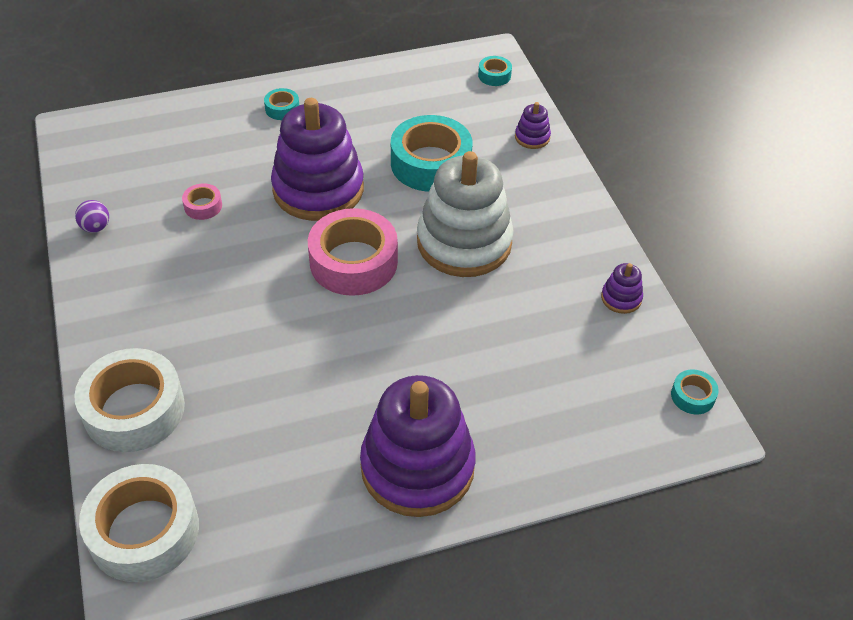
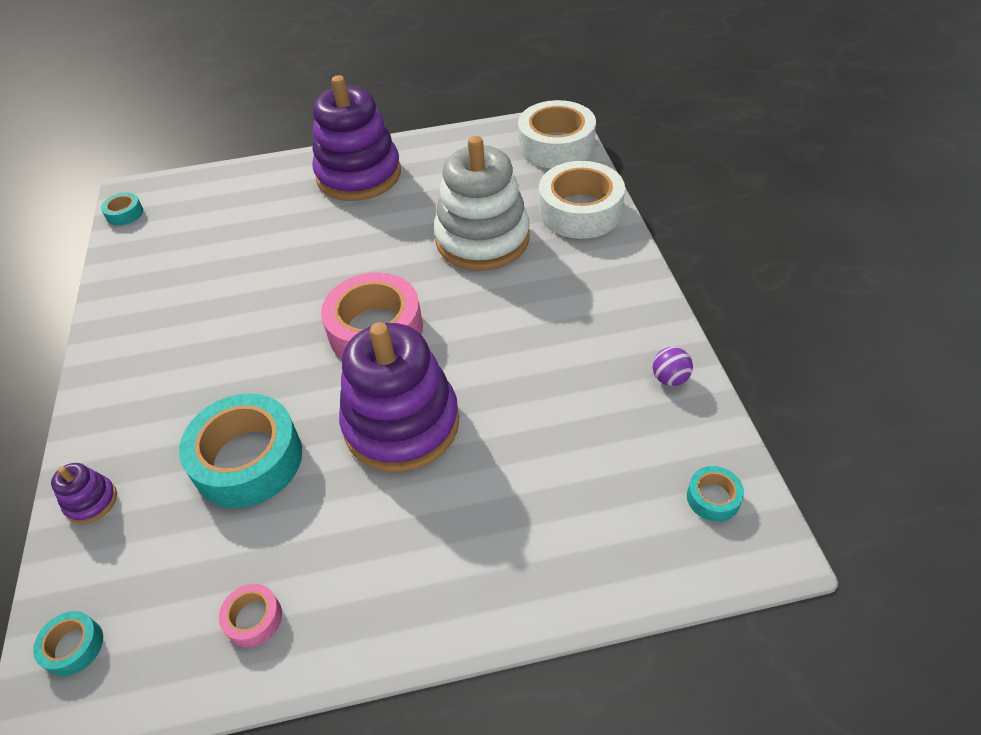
camera: 170 degrees left, 0 degrees up
(203, 206) = (545, 403): pink tape -> pink tape (253, 618)
(282, 109) = (439, 578): turquoise tape -> turquoise tape (713, 498)
(464, 242) = (251, 349): white stacking toy -> white stacking toy (482, 239)
(621, 298) = (126, 288): purple stacking toy -> none

